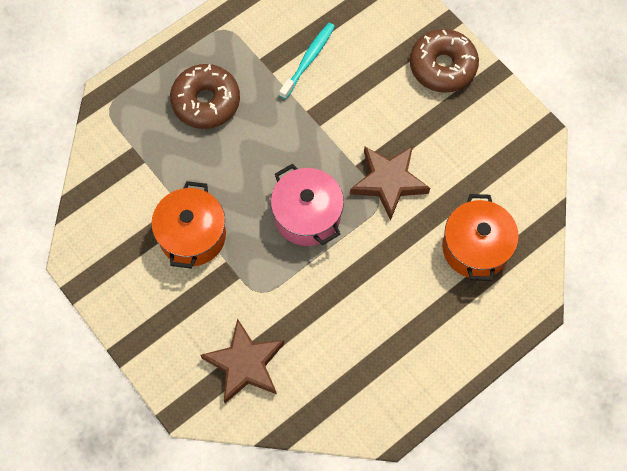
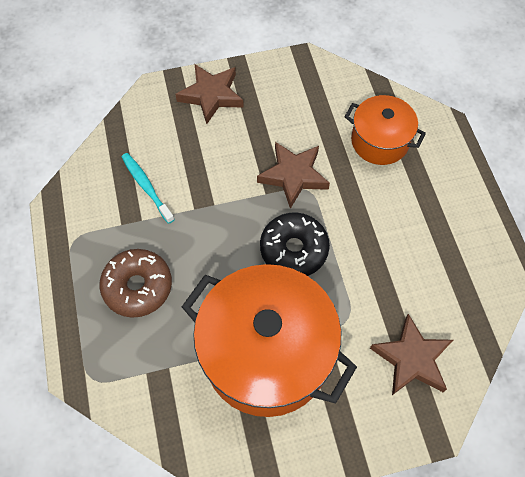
camera: 65 degrees left, 5 degrees down
(192, 235) = (267, 354): orange pot -> orange pot, size x1.84
(307, 215) = (294, 249): pink pot -> black donut
(442, 66) = (211, 95): brown donut -> brown star

